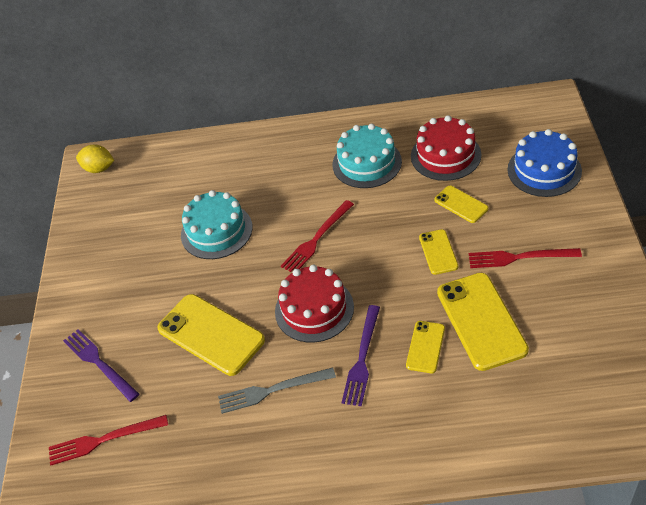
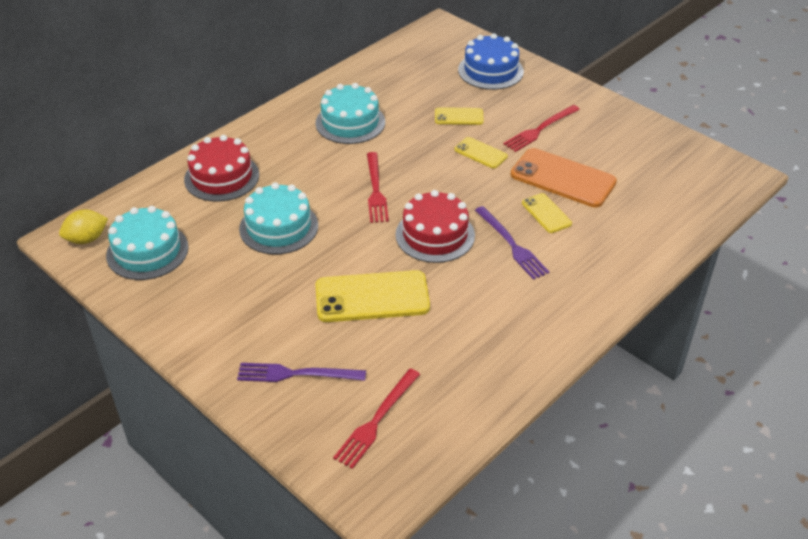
camera: 50 degrees left, 5 degrees down
(120, 200) = (147, 251): none -> turquoise cake
(272, 390) = (472, 302): grey fork -> none
(445, 155) = (407, 91): red cake -> red cake (221, 177)
(481, 321) = (562, 178): yellow phone -> orange phone

